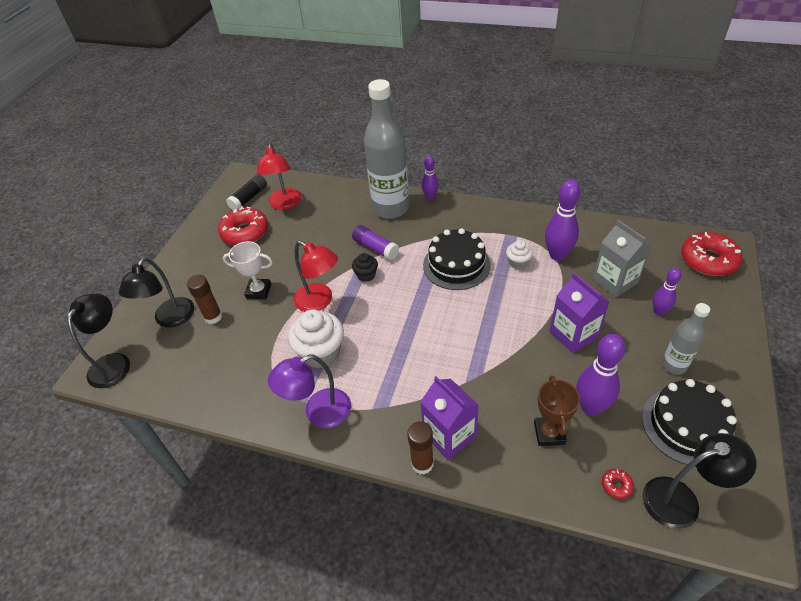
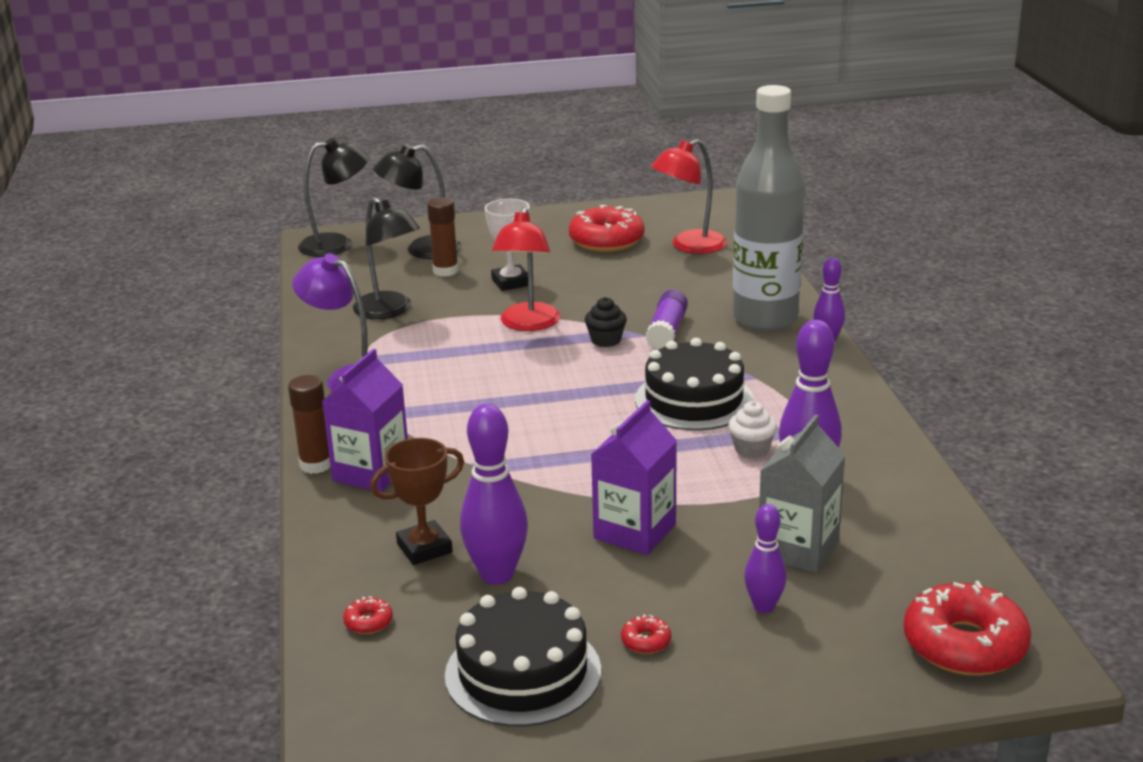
camera: 60 degrees right, 20 degrees down
(249, 198) = (674, 221): black glue stick -> none
(321, 353) = (441, 351): white cupcake -> none
(674, 365) = (646, 641): grey bottle -> red donut
(681, 499) = (377, 685): black lamp -> black lamp (389, 311)

